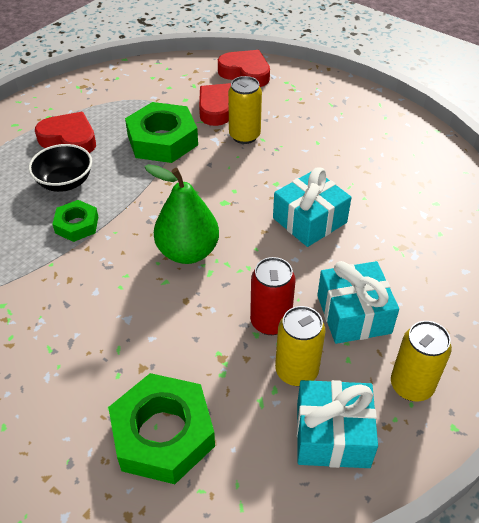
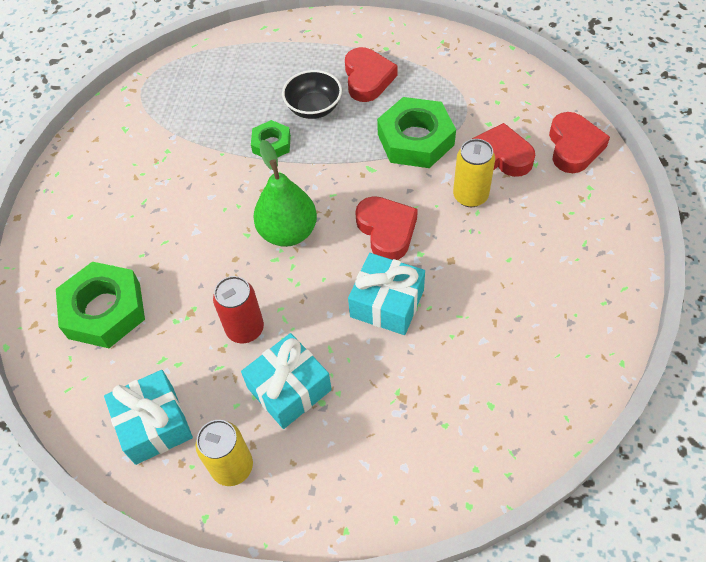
camera: 65 degrees right, 10 degrees up
(238, 192) = (386, 230): none -> red heart
(296, 371) = (203, 371): yellow can -> none

